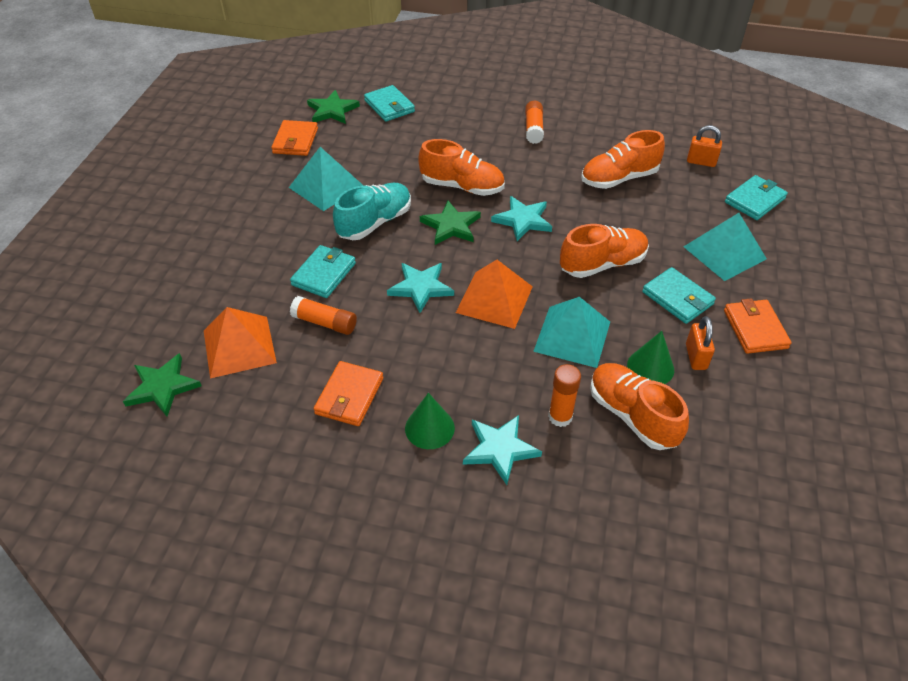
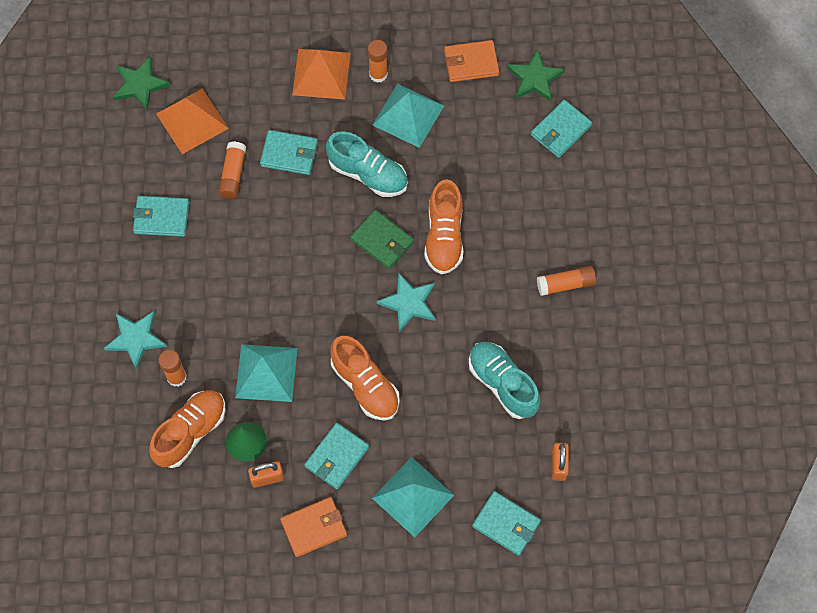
camera: 75 degrees right, 20 degrees up
(271, 197) = (378, 74): none -> orange glue stick
(349, 396) = (161, 217): orange wallet -> turquoise wallet
(420, 287) = (293, 236): turquoise star -> none
(429, 428) = (144, 284): green cone -> none
(451, 226) = (382, 241): green star -> green wallet
(494, 299) = (294, 300): orange pyramid -> orange pyramid (321, 73)
(619, 178) = (503, 384): orange shoe -> turquoise shoe

